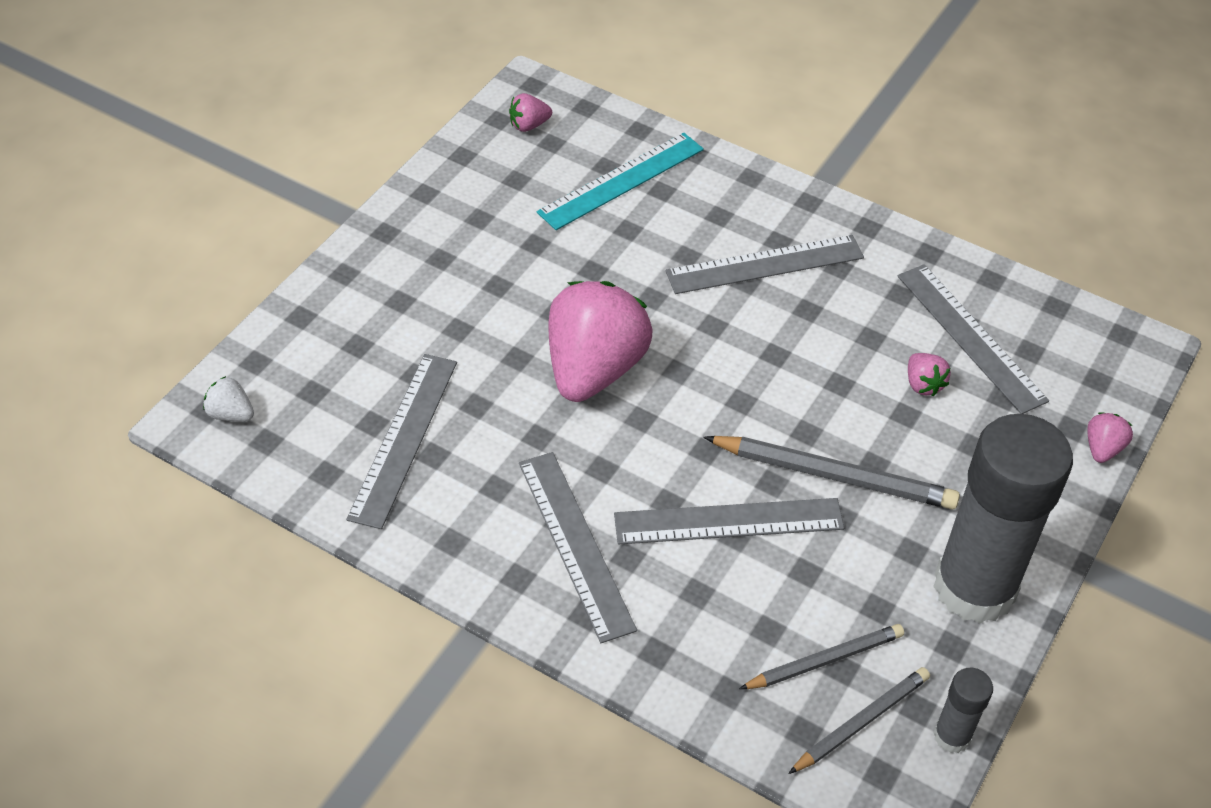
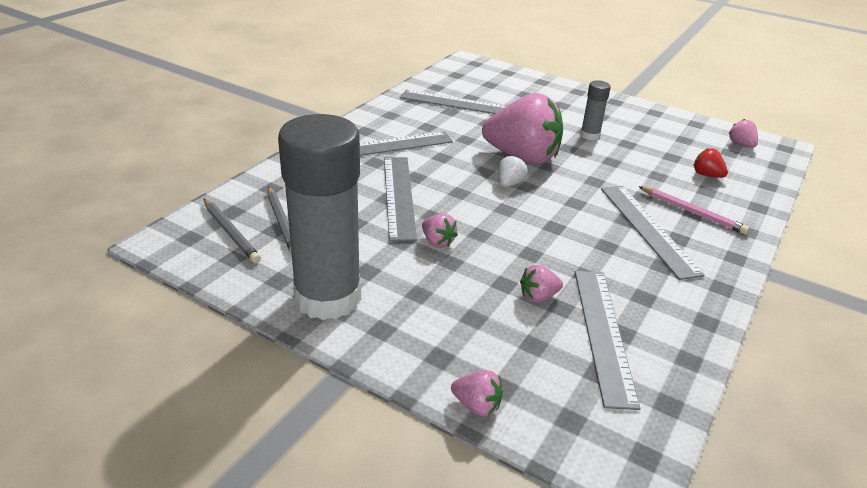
camera: 90 degrees right, 15 degrees down
(231, 414) = (472, 67): white strawberry -> white strawberry (509, 184)
(621, 180) = (706, 175): turquoise ruler -> red strawberry
(719, 215) = (692, 212): none -> pink pencil
(834, 476) = (437, 242): grey pencil -> pink strawberry
(952, 736) = (204, 270): grey glue stick -> grey glue stick (590, 135)
(970, 337) = (603, 333): grey ruler -> grey ruler turned 60 degrees counterclockwise

